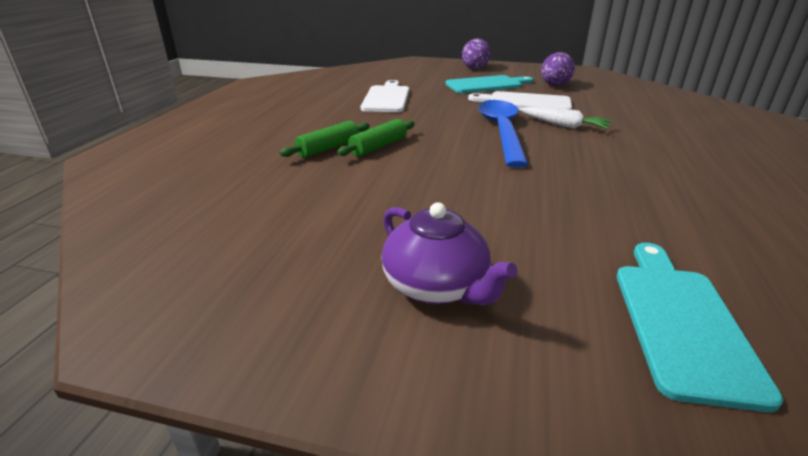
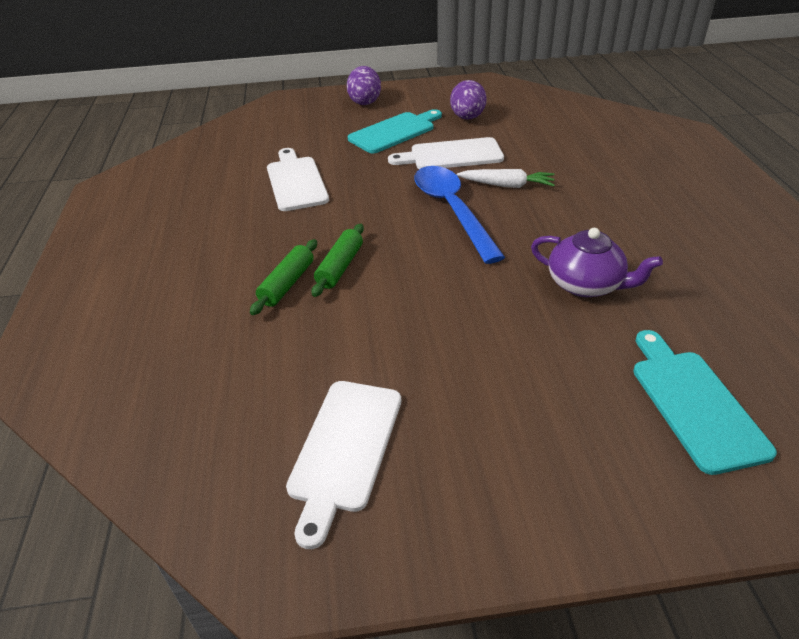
camera: 20 degrees left, 10 degrees up
(276, 259) = (344, 449): none -> white cutting board
(437, 286) = (504, 431): purple teapot -> purple teapot (586, 284)

